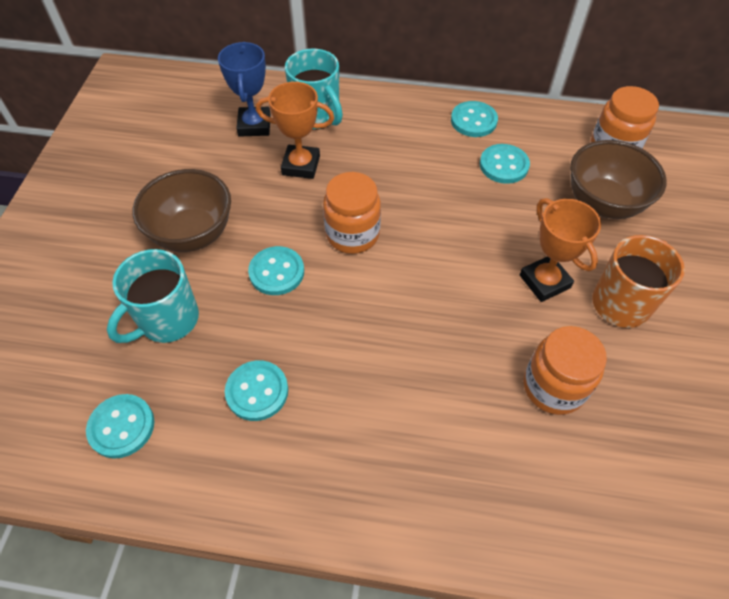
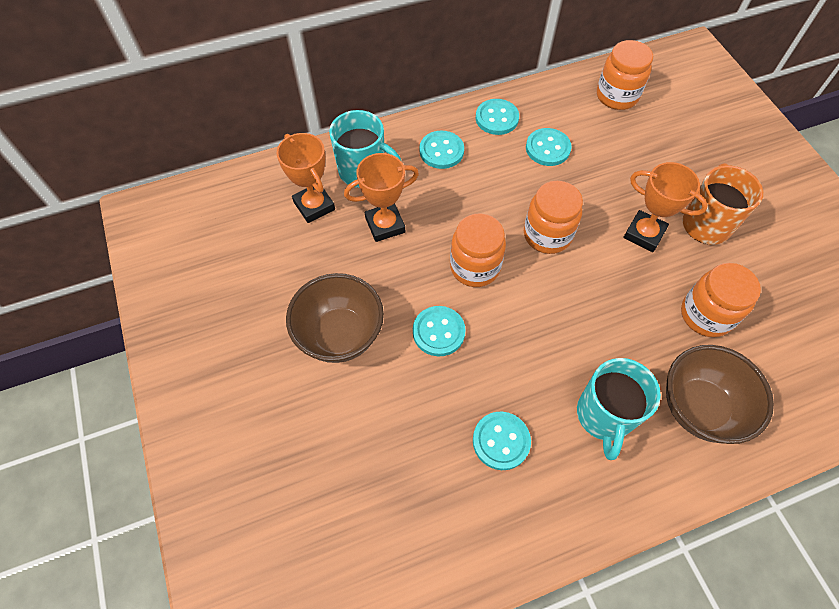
camera: 30 degrees left, 5 degrees up
(121, 427) = (416, 535): turquoise button -> turquoise button (441, 151)
(167, 320) = (380, 423): turquoise mug -> turquoise mug (604, 416)
(254, 125) = (314, 206): blue trophy -> orange trophy
(443, 238) = (547, 235): none -> orange jar
(603, 203) = (640, 148): brown bowl -> brown bowl (699, 408)

